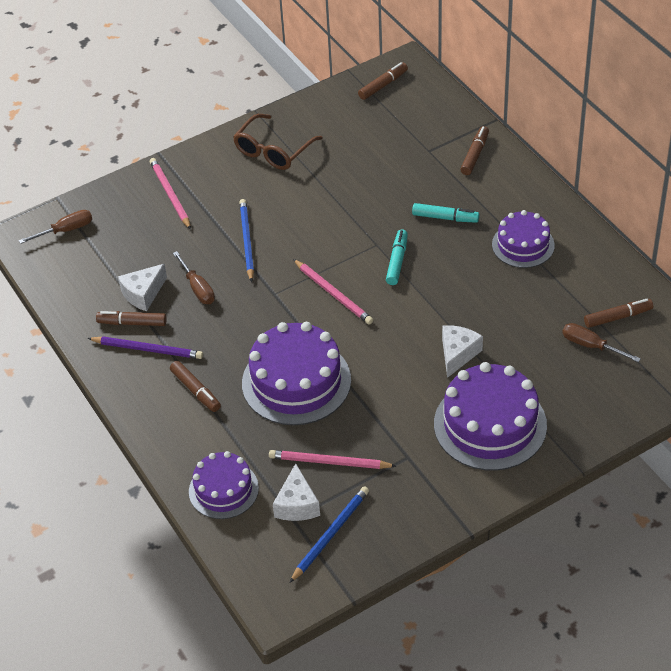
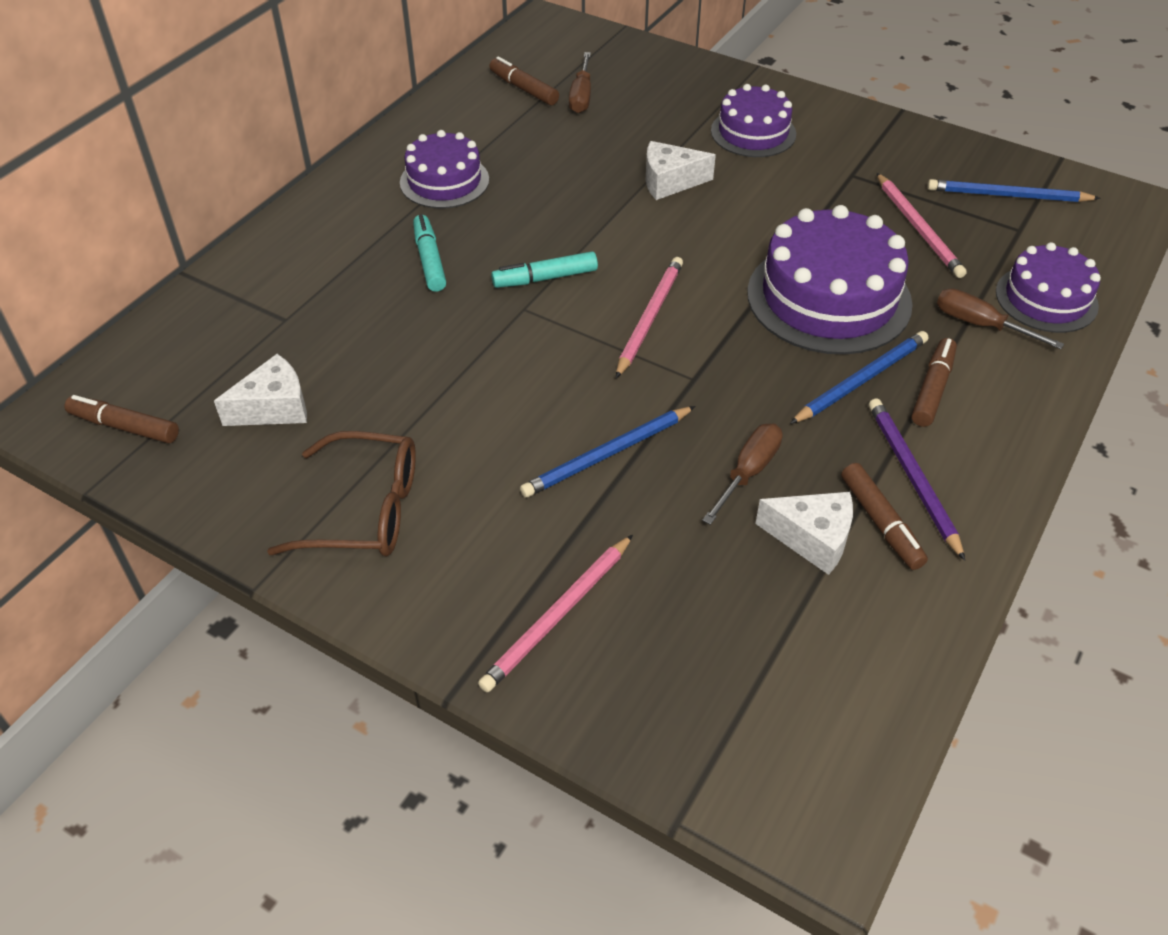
camera: 120 degrees left, 0 degrees up
(66, 230) = (752, 747): brown screwdriver -> brown screwdriver (979, 324)
(224, 362) = (861, 380): none -> blue pencil
(297, 504) = (999, 232): white cheese -> white cheese (274, 407)
(475, 155) = (276, 270): brown marker -> none
(490, 424) = (753, 132): purple cake -> purple cake, size x0.61

